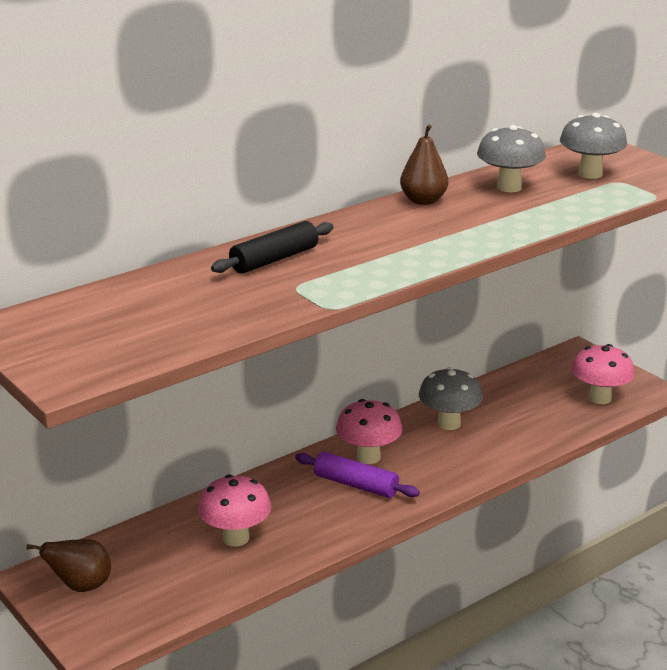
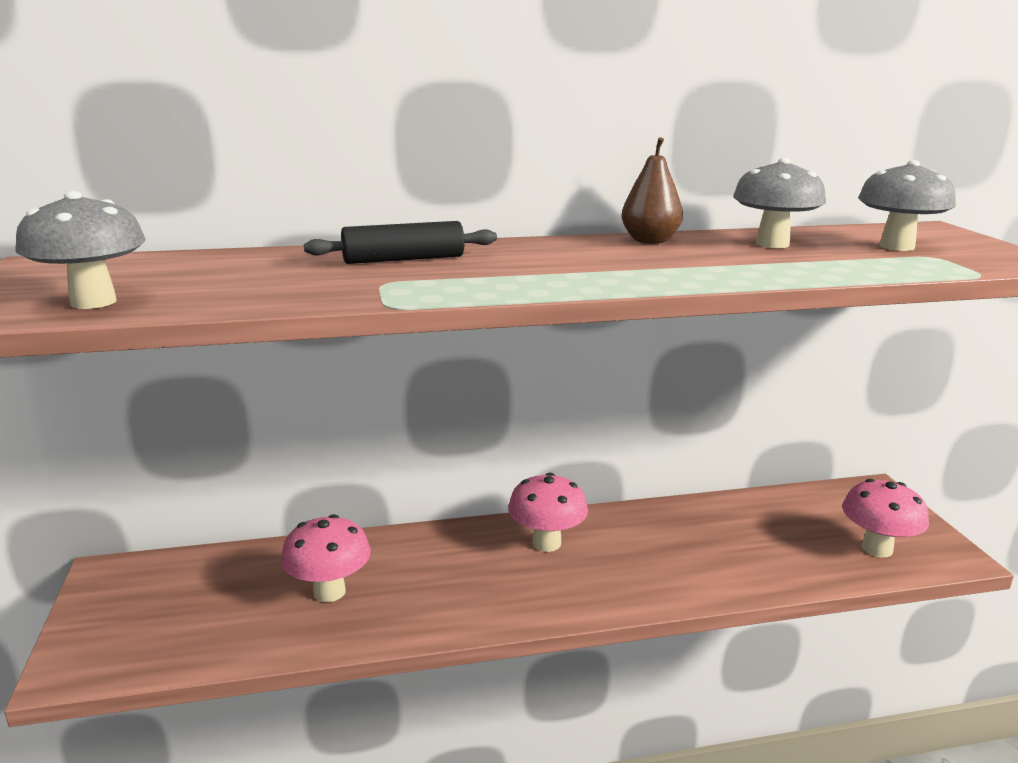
camera: 25 degrees right, 5 degrees down
(81, 586) = (133, 596): brown pear -> none
(356, 485) = (507, 570): purple rolling pin -> none
(449, 423) = (666, 530): grey mushroom -> grey mushroom (93, 302)

